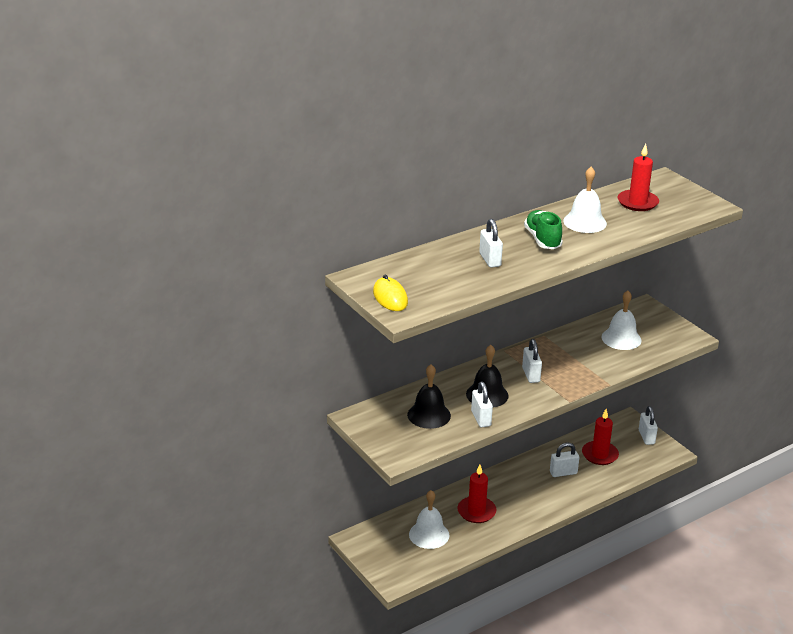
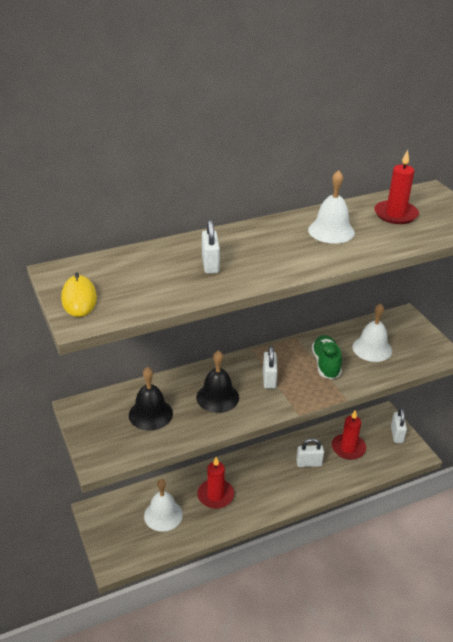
camera: 10 degrees right, 5 degrees up
(481, 418) = (201, 424): white padlock -> none
(542, 239) = (278, 246): green shoe -> green shoe (326, 364)

